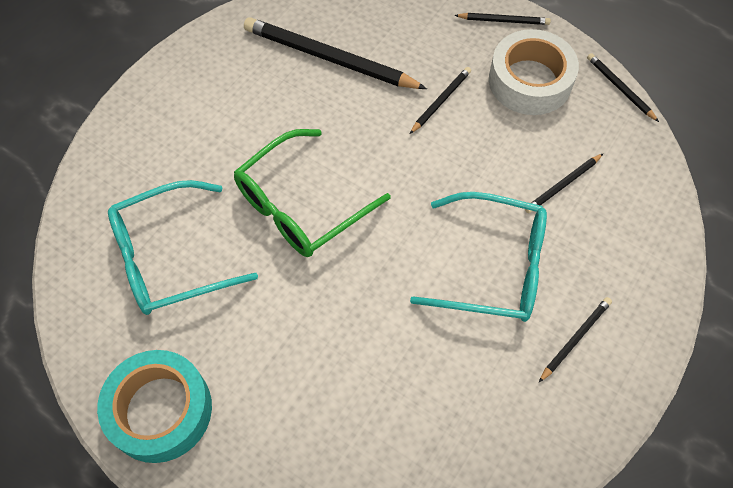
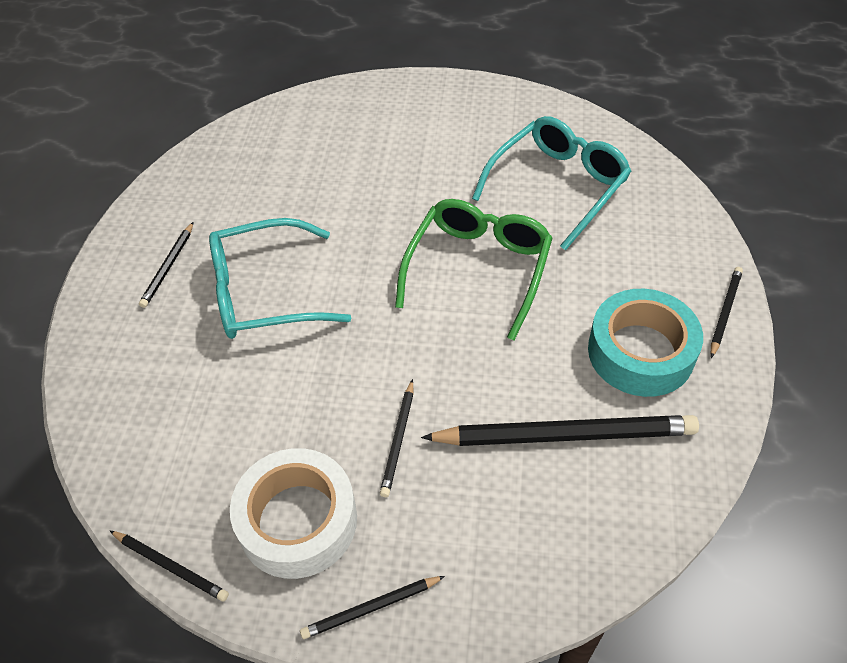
camera: 155 degrees right, 10 degrees down
(160, 410) = (478, 106): turquoise tape -> turquoise tape (640, 352)
(563, 184) = (216, 401): black pencil -> black pencil (725, 312)

